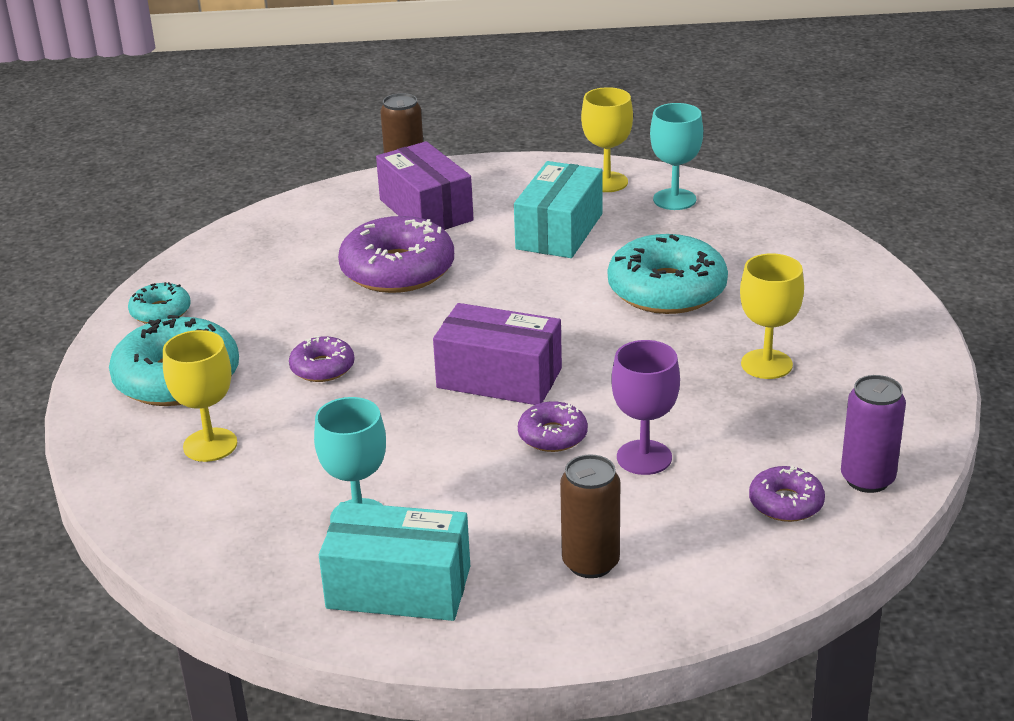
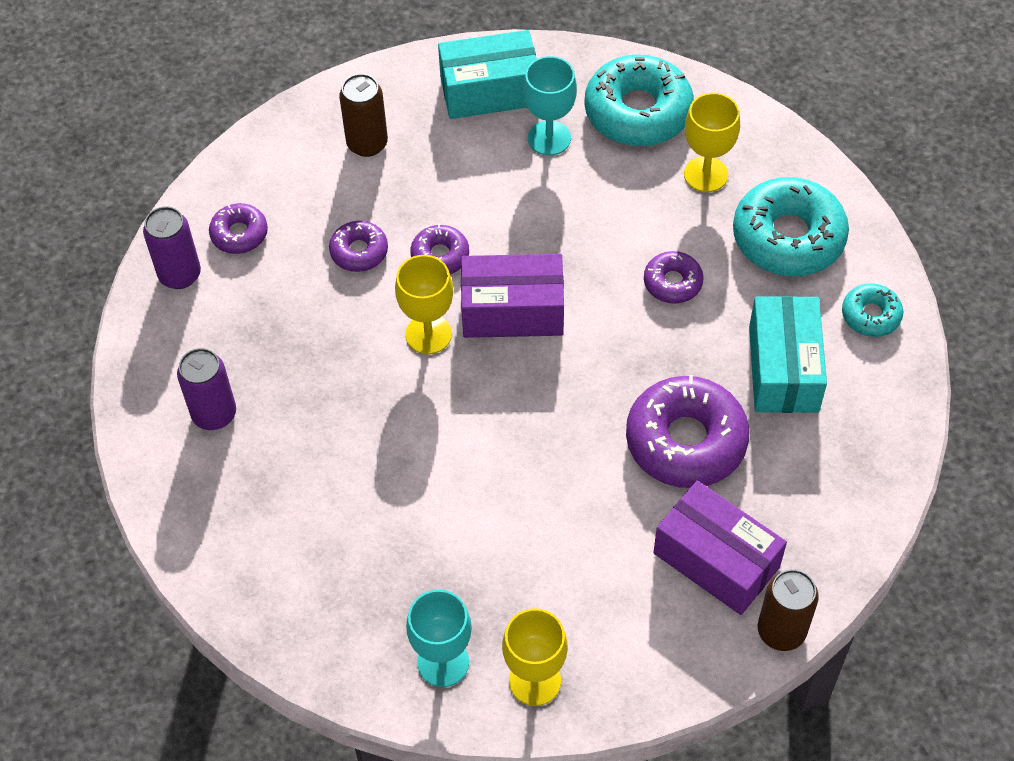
camera: 160 degrees right, 25 degrees up
(559, 231) = (550, 558): turquoise box -> turquoise box (783, 369)
(644, 457) = (359, 251): purple goblet -> purple donut
(667, 290) = (403, 481): turquoise donut -> turquoise donut (638, 112)
(766, 364) = (282, 392): yellow goblet -> yellow goblet (428, 334)
(843, 362) = (214, 414): none -> purple can

